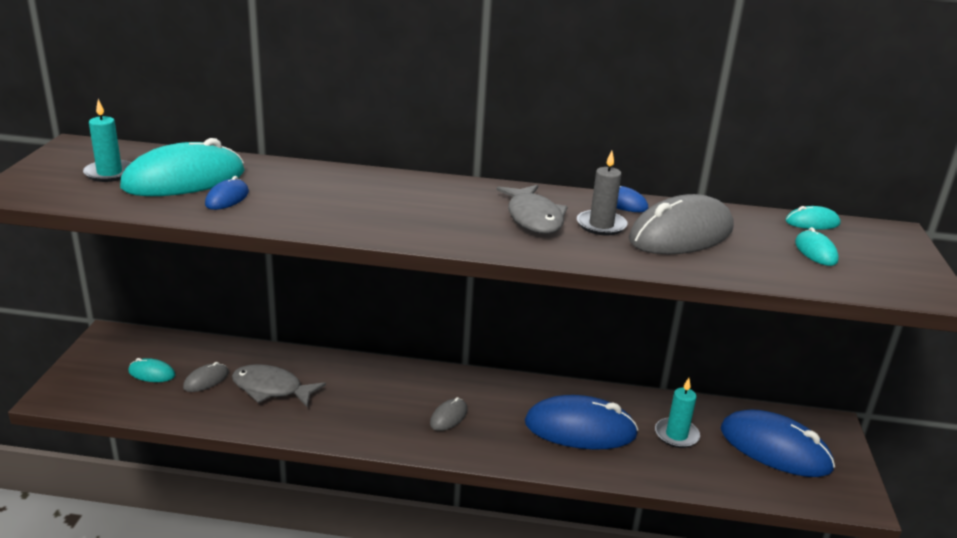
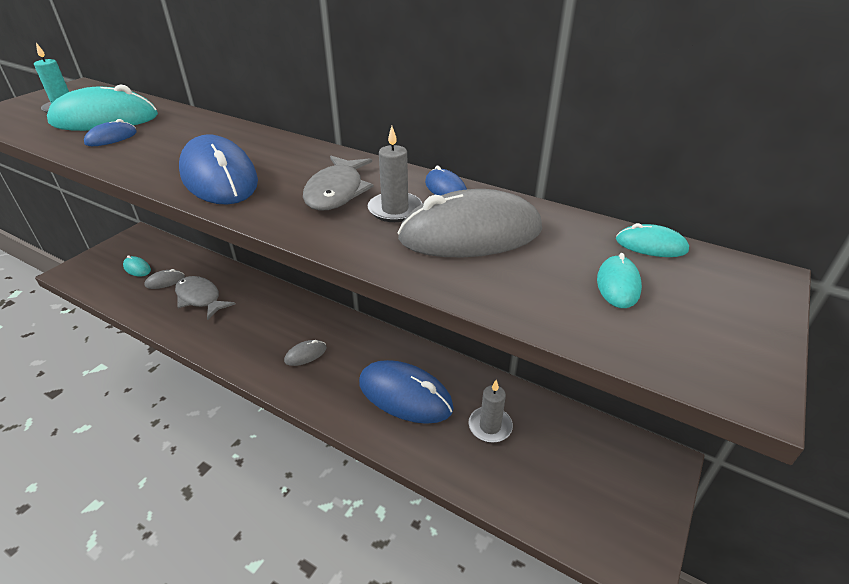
camera: 25 degrees right, 10 degrees up
(676, 435) = (490, 426): turquoise candle -> grey candle
(775, 448) = (582, 470): blue mouse -> blue mouse (219, 177)

